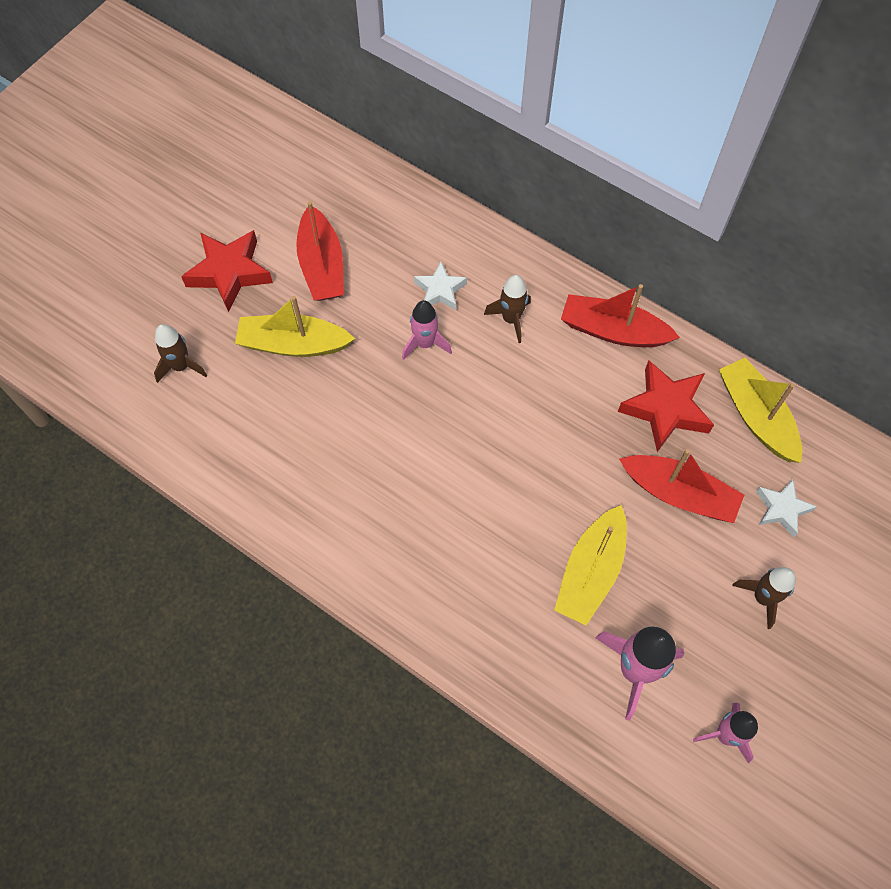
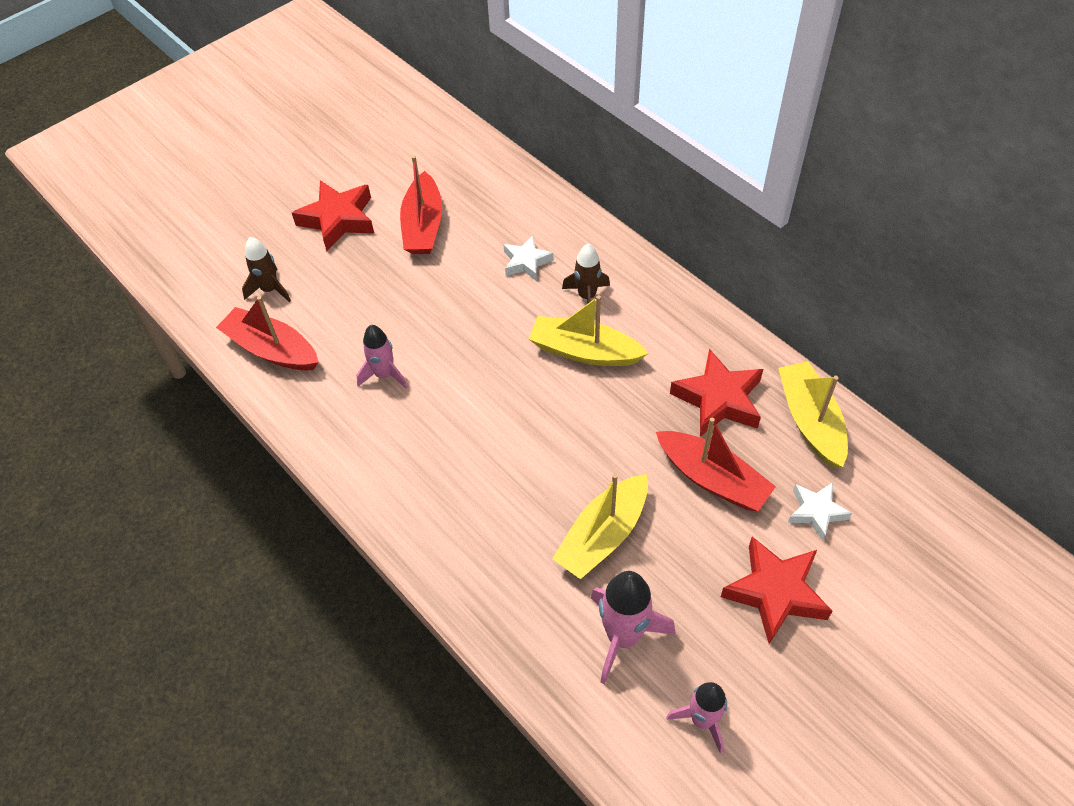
camera: 15 degrees right, 10 degrees down
(293, 344) = (377, 287): yellow boat -> yellow boat (584, 351)
(425, 344) = (499, 305): pink rocket -> pink rocket (384, 375)
(613, 331) = (684, 321): red boat -> red boat (272, 349)
(762, 597) = (775, 593): brown rocket -> red star

